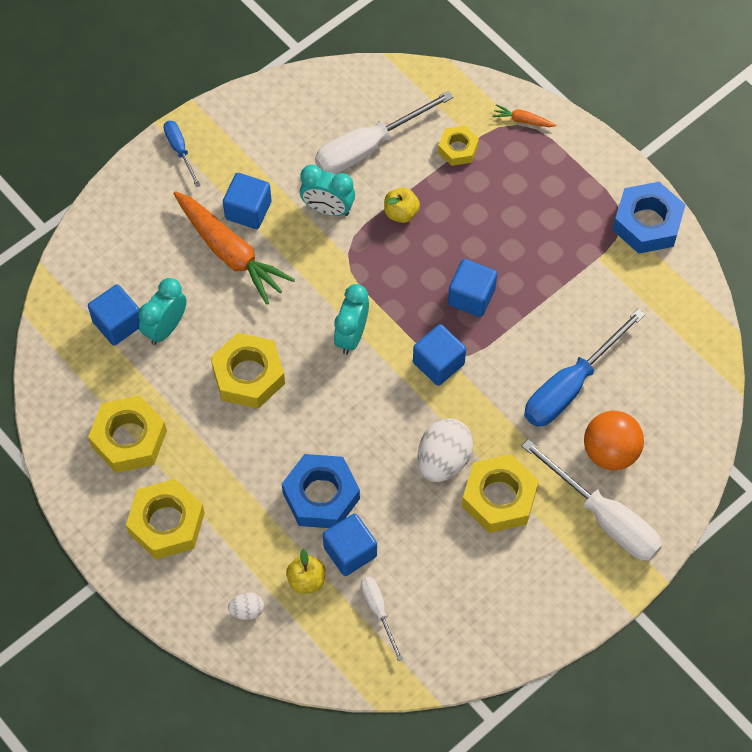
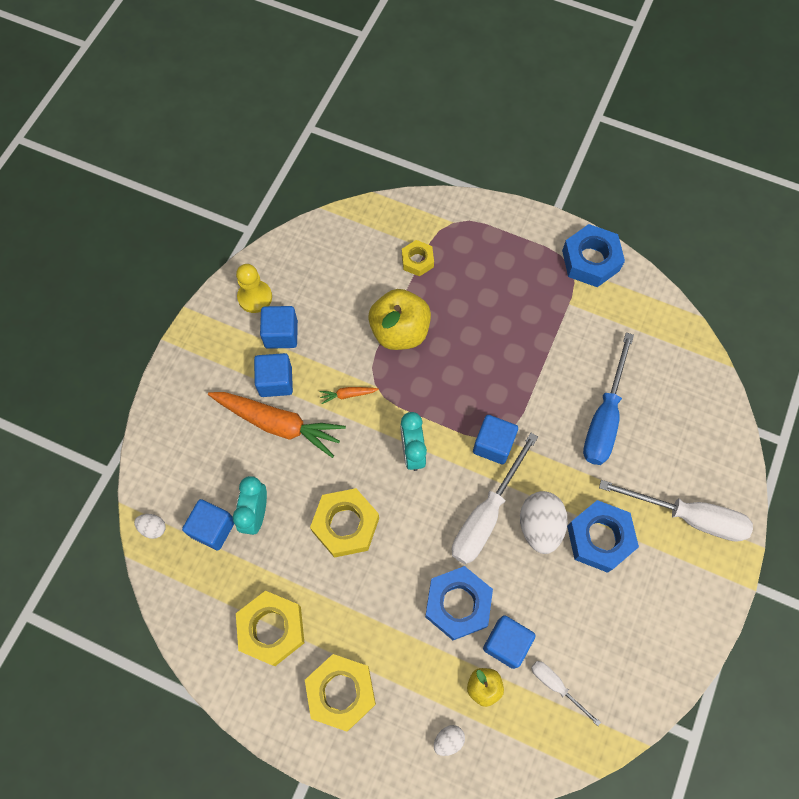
camera: 25 degrees left, 5 degrees up
(61, 299) = (153, 528): none -> white egg
(180, 150) = (194, 354): blue screwdriver -> none
(268, 119) = (255, 297): none -> yellow pawn
(328, 209) = (340, 353): turquoise clock -> none
(368, 147) = (347, 288): white screwdriver -> white screwdriver (486, 515)
(401, 213) = (400, 331): yellow apple -> yellow apple, size x1.95
(471, 297) = (490, 377): blue cube -> blue cube (281, 334)
(499, 498) = (599, 538): yellow nut -> blue nut
(522, 120) = (455, 217): orange carrot -> orange carrot (348, 395)
(610, 452) = (663, 459): orange ball -> none

